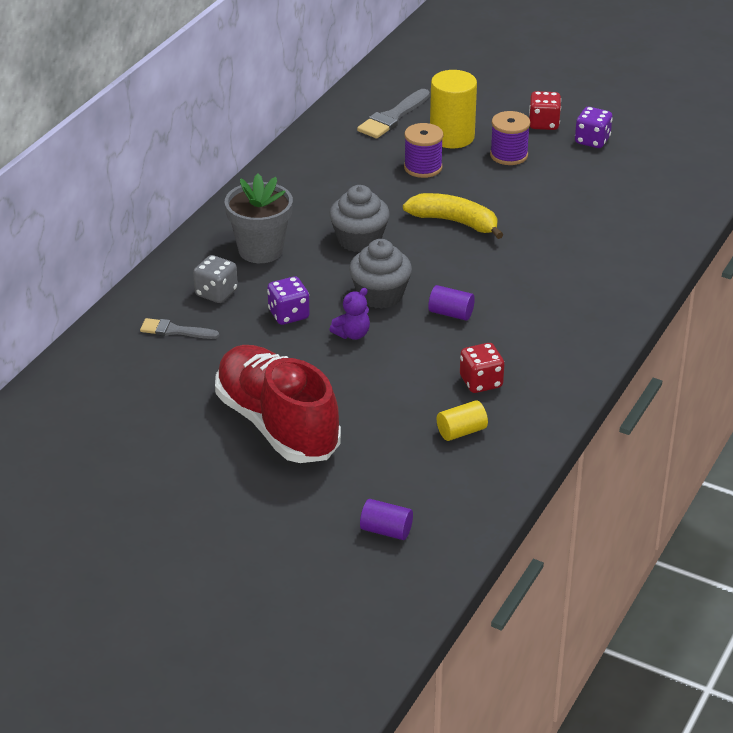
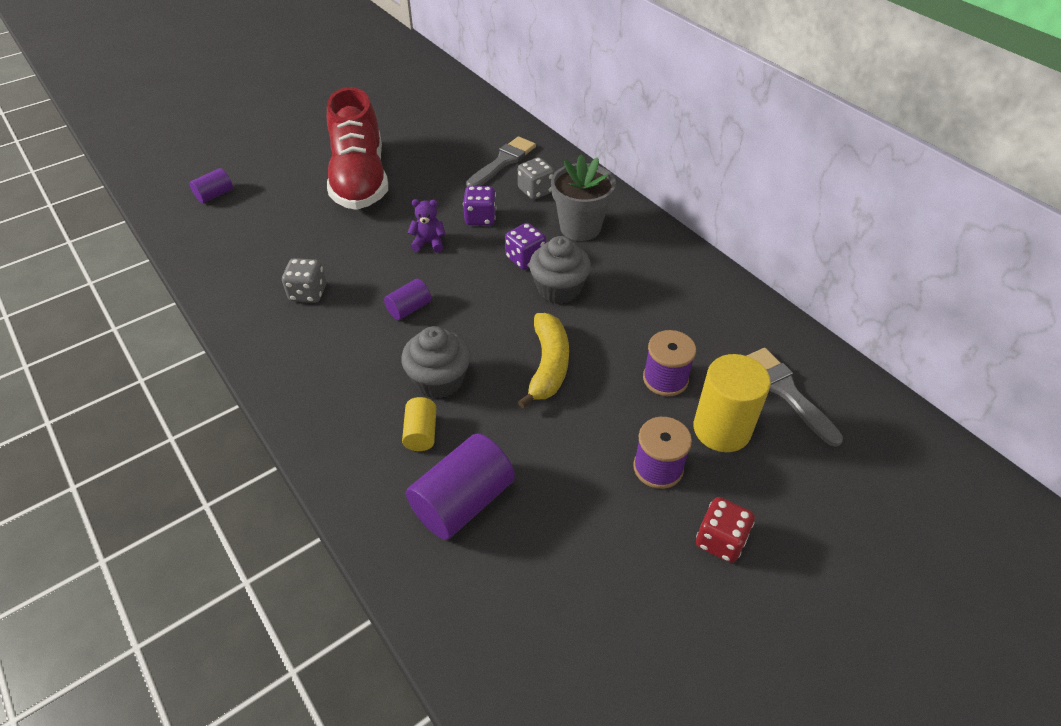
camera: 115 degrees right, 10 degrees up
(175, 331) = (503, 162): grey brush -> grey brush, size x1.52
(277, 425) = (360, 179): red shoe -> red shoe turned 90 degrees clockwise
(352, 334) = (429, 243): purple teddy bear -> purple teddy bear turned 105 degrees clockwise
(380, 295) = (467, 275): grey cupcake -> grey cupcake (439, 380)
(455, 222) = (548, 365): yellow banana -> yellow banana turned 45 degrees counterclockwise
(461, 431) = (266, 261): yellow cylinder -> yellow cylinder (421, 433)
(481, 382) = (308, 293): red dice -> grey dice
(592, 141) = (655, 578): purple dice -> purple dice (525, 258)
(610, 224) = (463, 502): none -> purple cylinder

